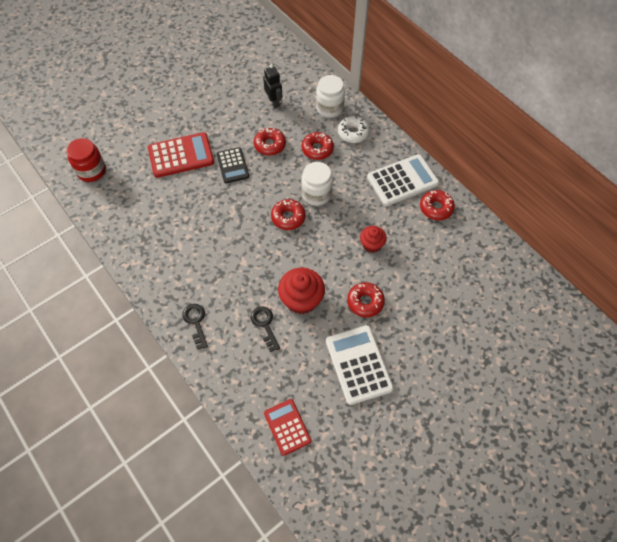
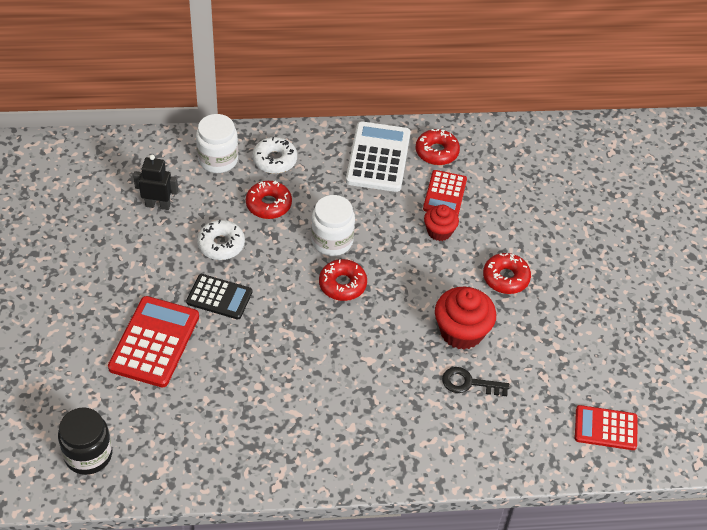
camera: 60 degrees left, 10 degrees down
(92, 171) = (88, 454): red jar -> black jar
(196, 322) = (417, 449): black key -> none
(270, 145) = (221, 244): red donut -> white donut
(358, 364) = (575, 326): white calculator -> none
(405, 231) = (445, 194): none -> red calculator

